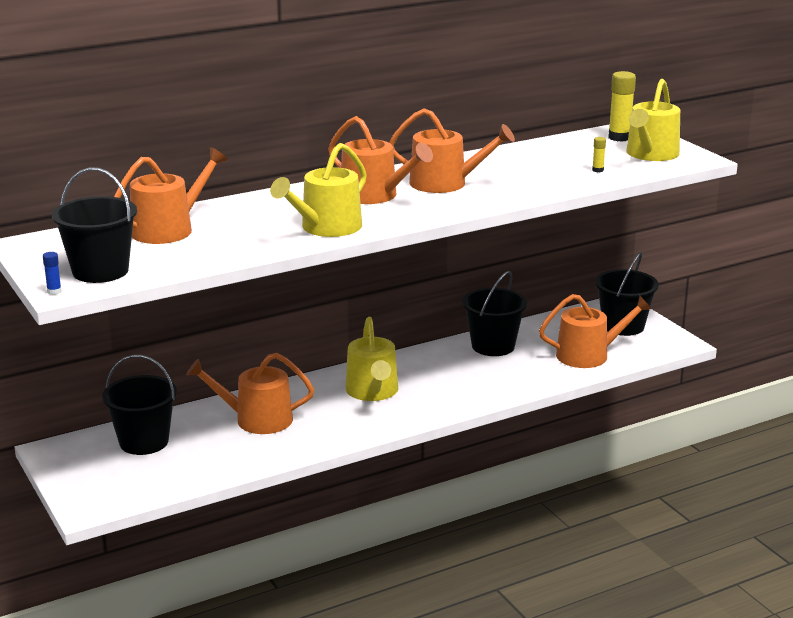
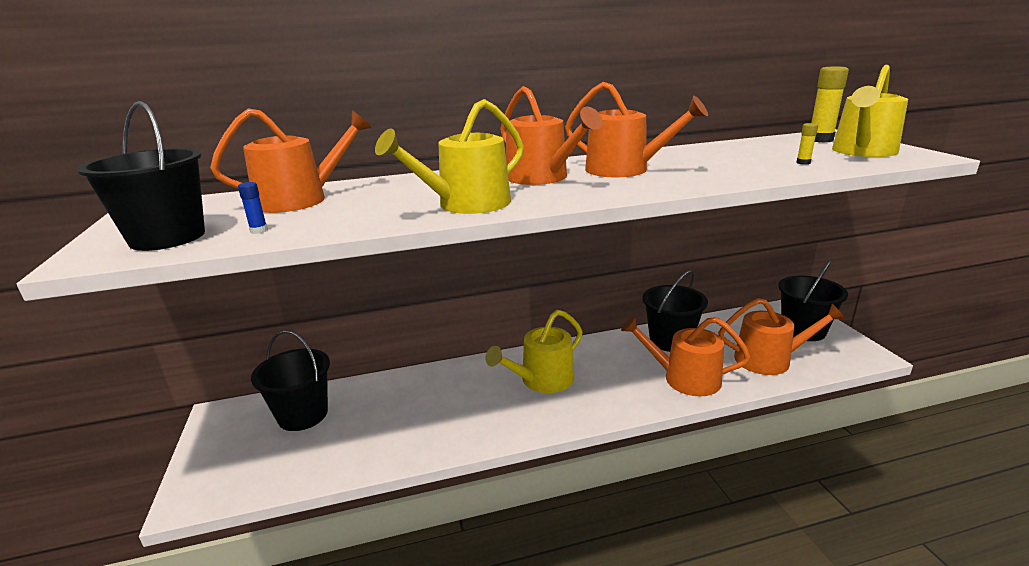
camera: 15 degrees right, 0 degrees up
(54, 291) = (79, 258): blue glue stick -> blue glue stick (259, 231)
(256, 419) = (419, 400): orange watering can -> orange watering can (684, 378)
(373, 391) = (542, 380): yellow watering can -> yellow watering can turned 45 degrees clockwise

